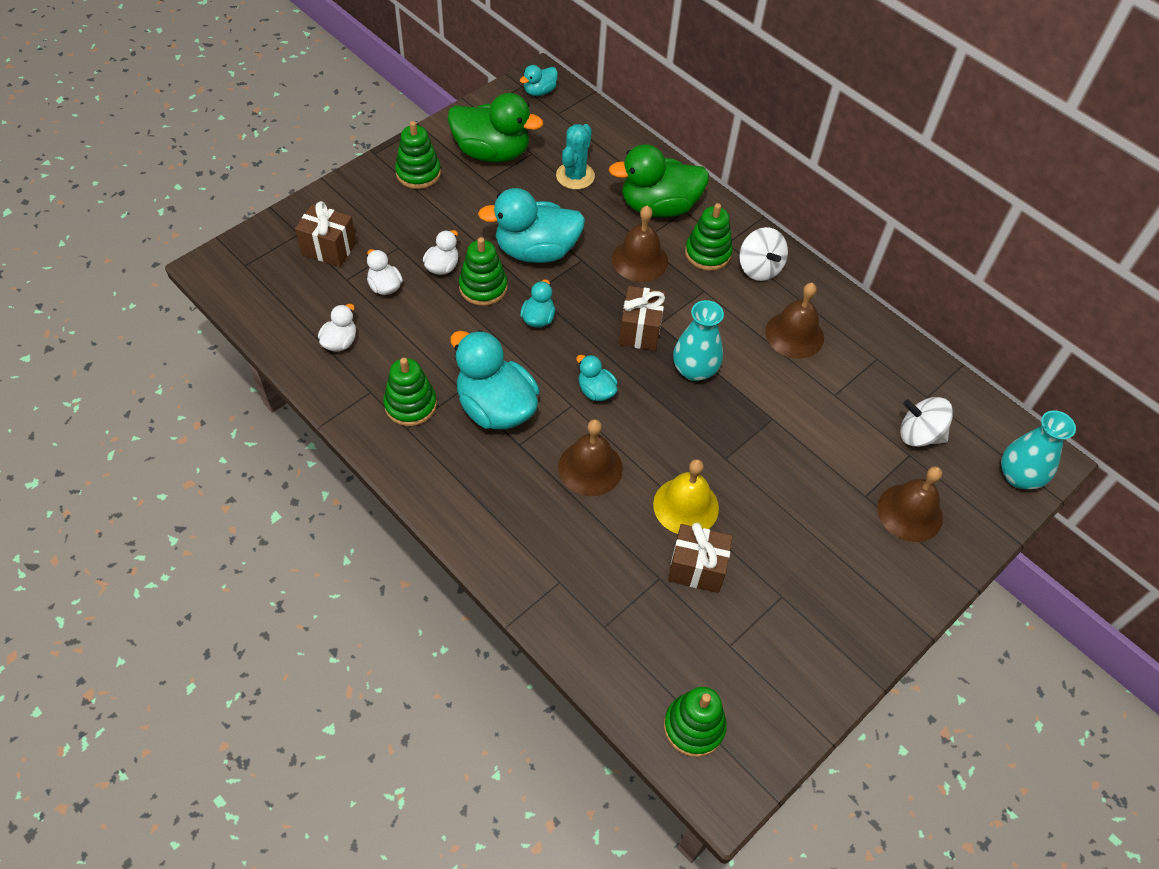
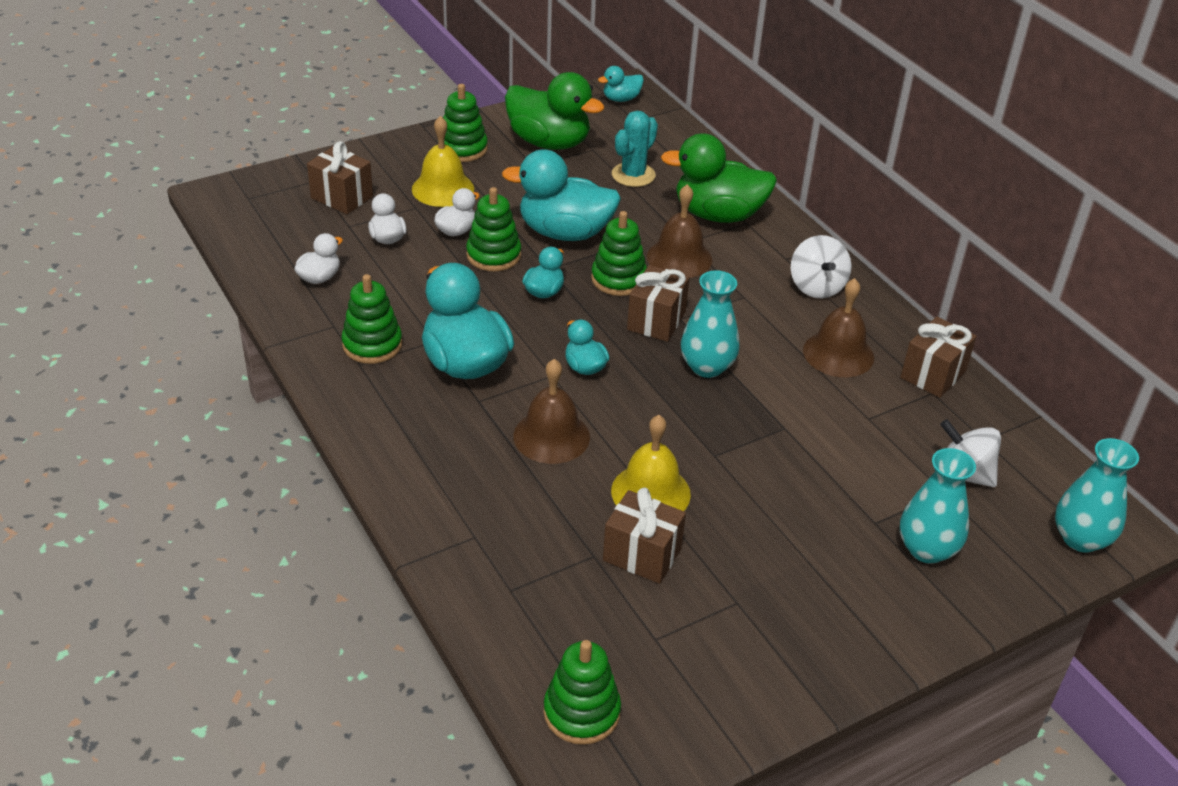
camera: 15 degrees right, 15 degrees down
(415, 222) = (443, 189): none -> yellow bell
(707, 253) = (760, 264): green stacking toy -> green stacking toy (618, 279)
(873, 340) = (933, 374): none -> brown gift
(910, 512) = (927, 549): brown bell -> turquoise vase

